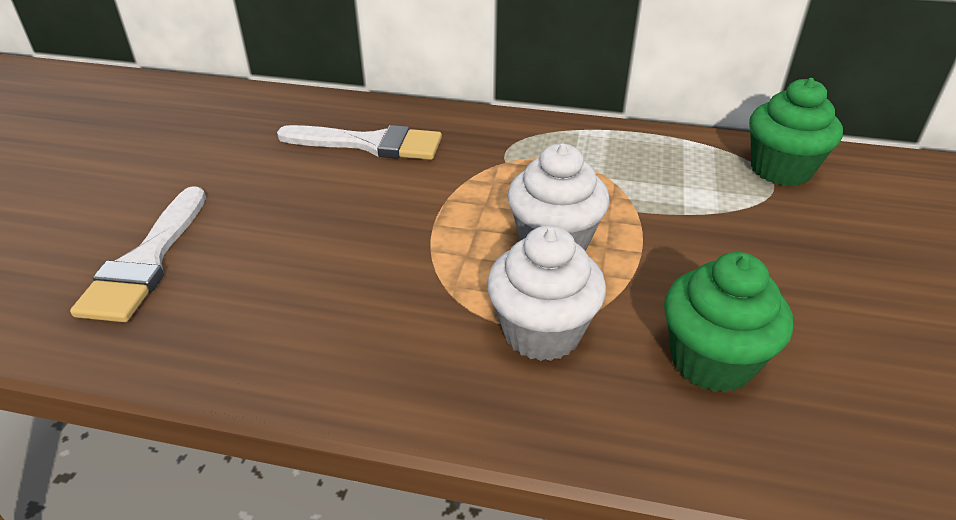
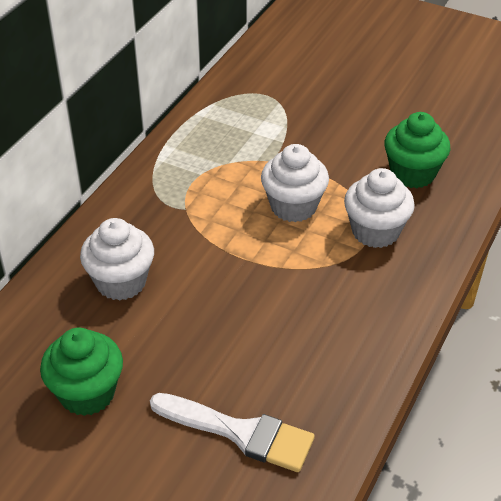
camera: 75 degrees left, 5 degrees up
(370, 144) = (121, 282): white brush -> white cupcake
(781, 170) = (253, 86): green cupcake -> green cupcake (87, 393)

